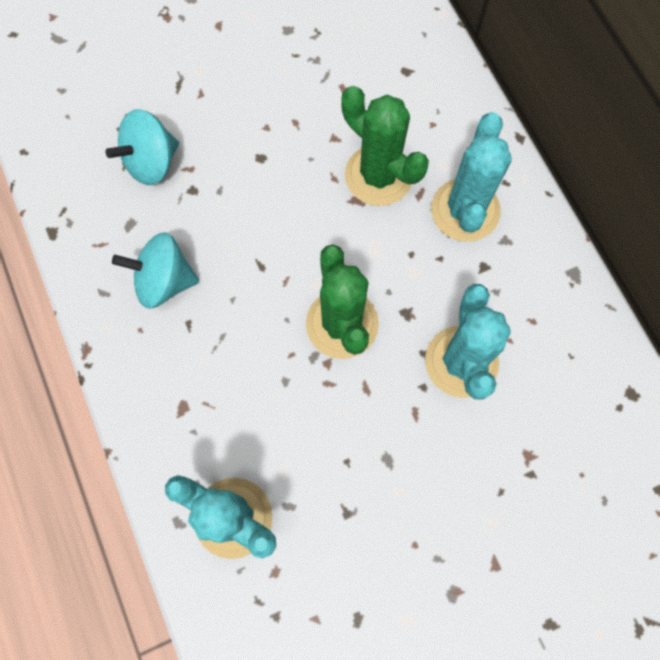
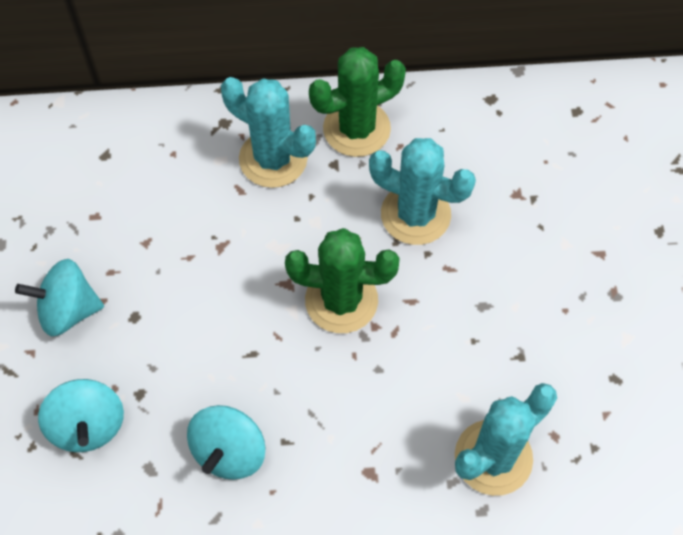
camera: 70 degrees left, 10 degrees down
(247, 105) = (68, 310): none -> turquoise spinning top
(378, 175) = (205, 217): green cactus -> green cactus (356, 129)

